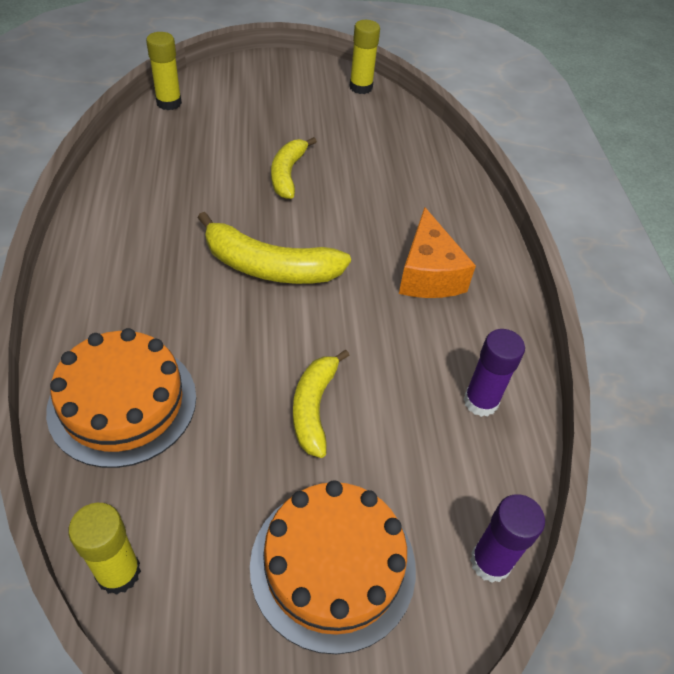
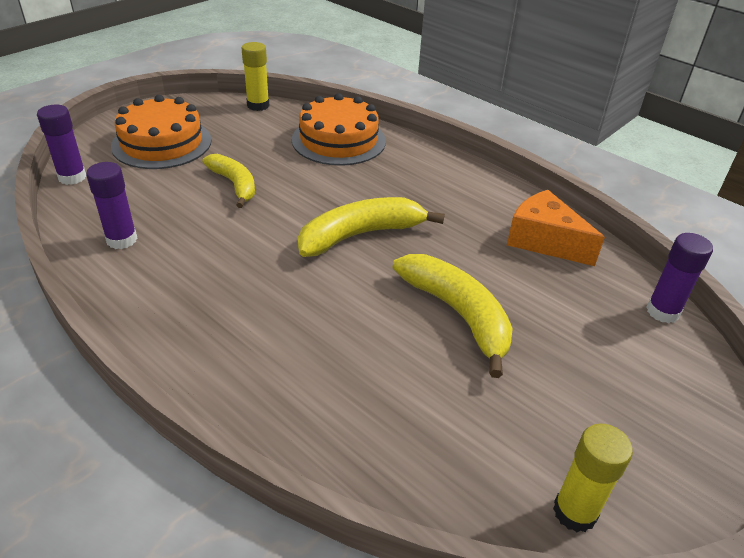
camera: 140 degrees right, 10 degrees down
(169, 103) = (662, 312): yellow glue stick -> purple glue stick
(287, 174) = (458, 314): yellow banana -> yellow banana, size x1.50
(428, 274) = (233, 303): orange cheese -> orange cheese (544, 241)

